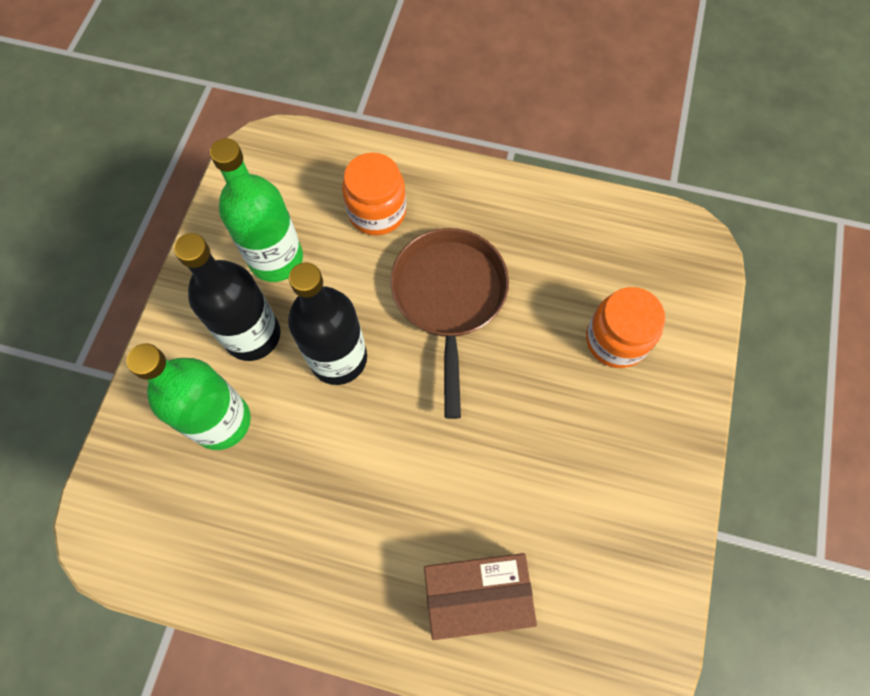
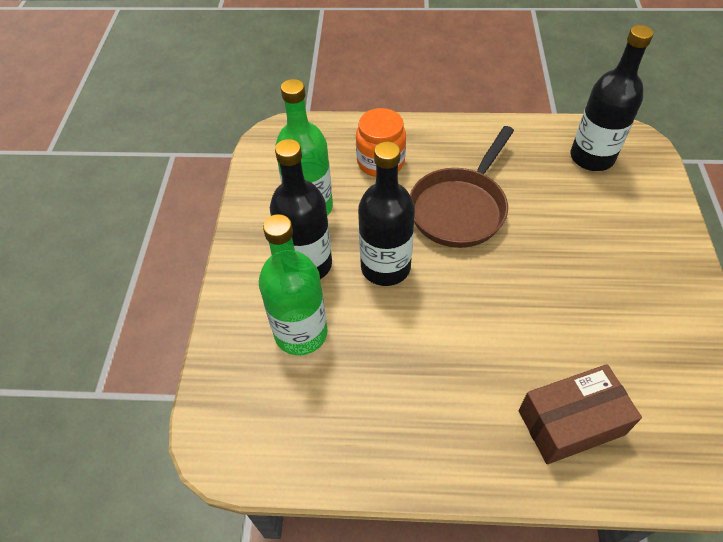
camera: 10 degrees left, 15 degrees down
(449, 298) = (460, 208): brown pan -> brown pan turned 135 degrees counterclockwise
(616, 340) = (603, 212): orange jar -> none
(633, 259) = (592, 157): none -> black bottle

